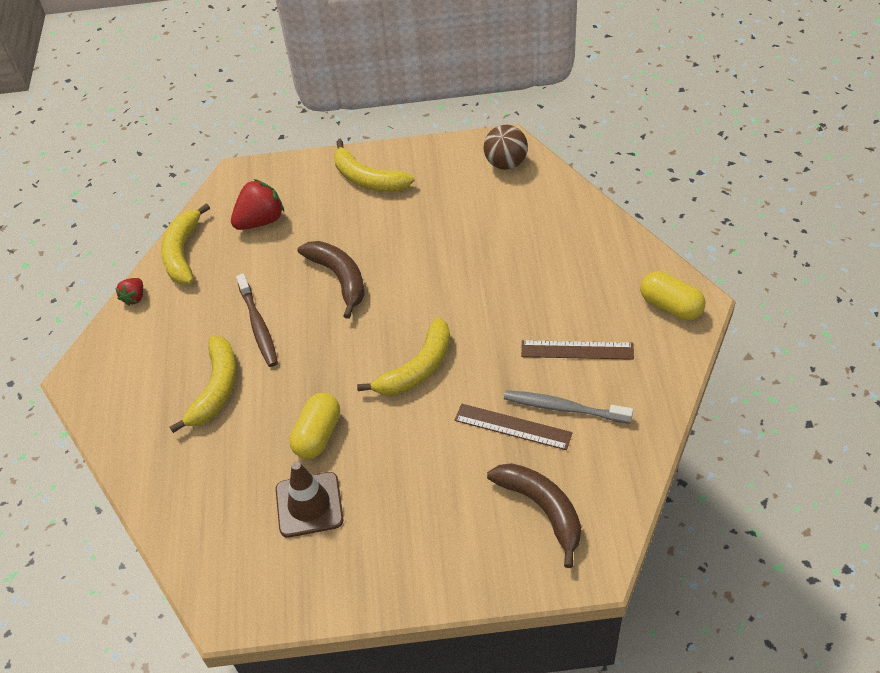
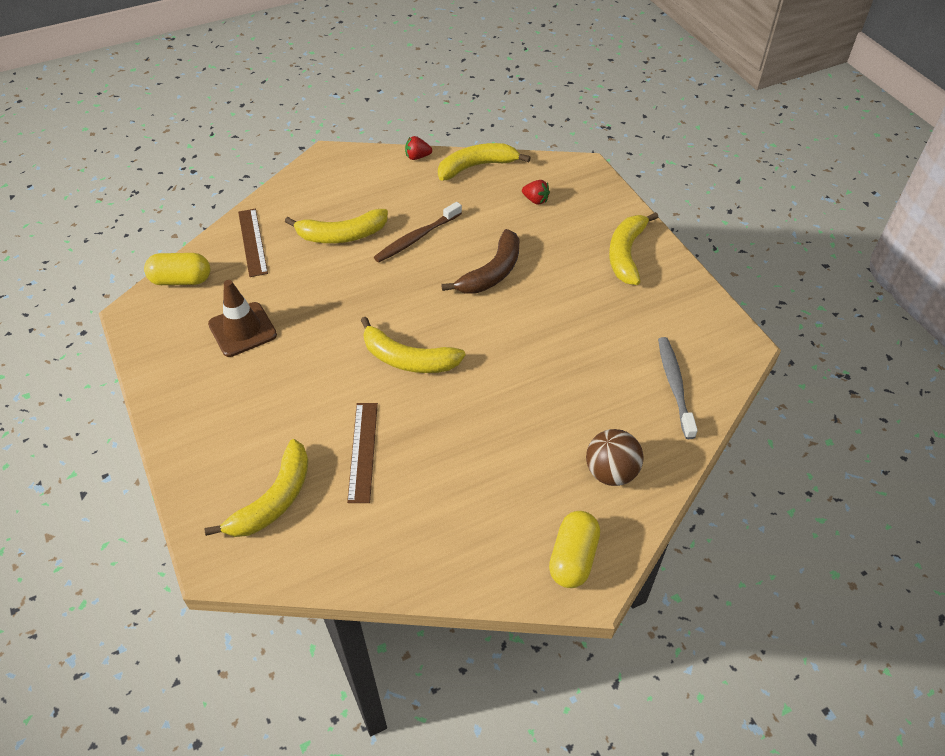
camera: 65 degrees right, 0 degrees up
(261, 221) = (535, 200): red strawberry -> red strawberry, size x0.55
(318, 435) = (313, 313): yellow capsule -> yellow capsule (181, 280)
(506, 163) = (710, 354): brown ball -> brown ball (611, 472)
(542, 509) = (274, 499): brown banana -> yellow banana
(564, 408) = (398, 488): grey toothbrush -> grey toothbrush (674, 385)
(577, 350) = (476, 482): brown ruler -> brown ruler (252, 242)

